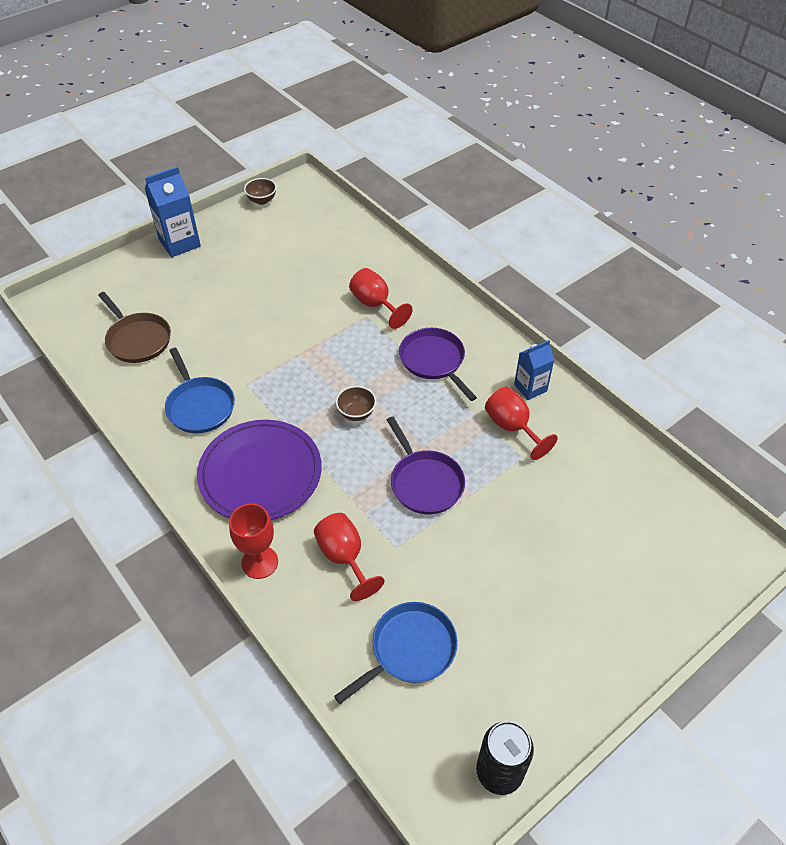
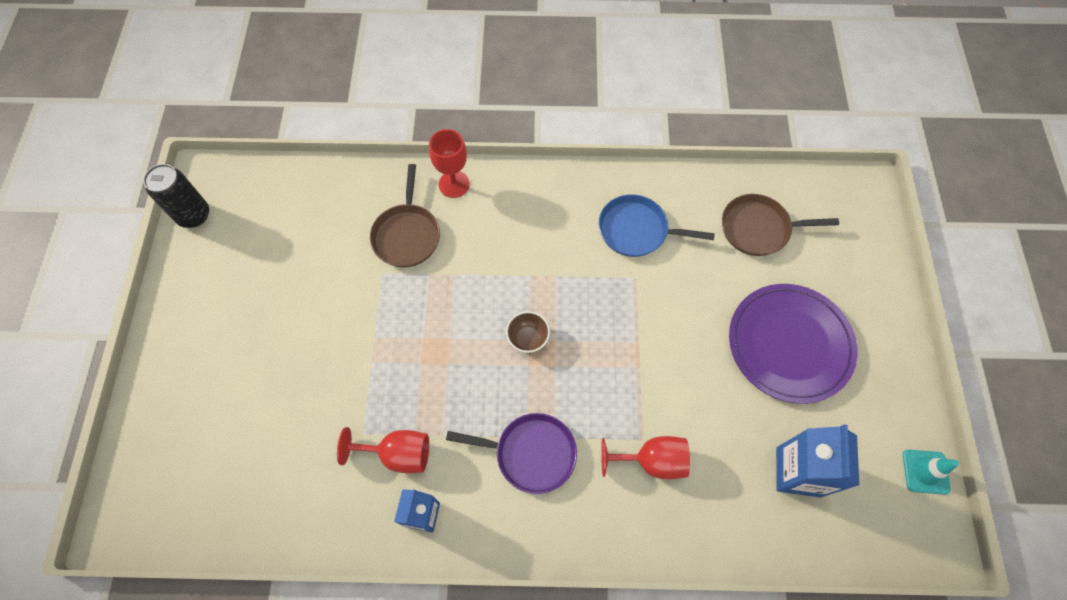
camera: 130 degrees right, 15 degrees up
(179, 243) = (891, 339): blue carton -> blue carton (798, 472)
(260, 474) = (529, 230): purple plate -> purple plate (789, 344)
(262, 200) = (925, 472): brown bowl -> turquoise traffic cone
(344, 557) = (407, 235): red goblet -> brown pan
(410, 649) = (307, 225): blue pan -> none
(425, 483) = (413, 336): purple pan -> none

